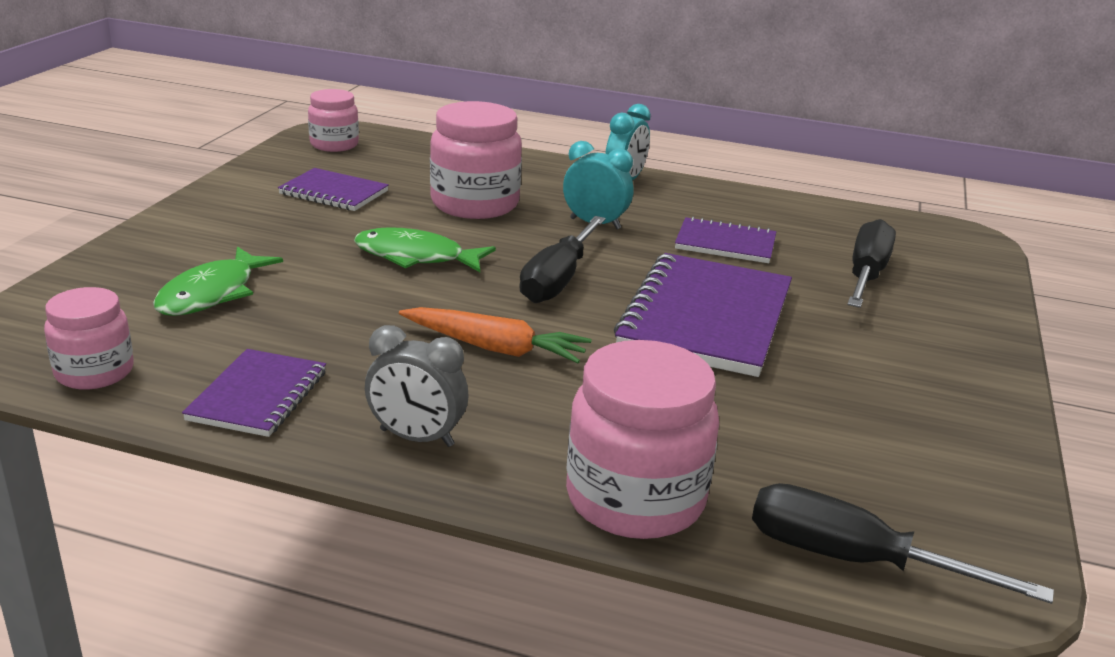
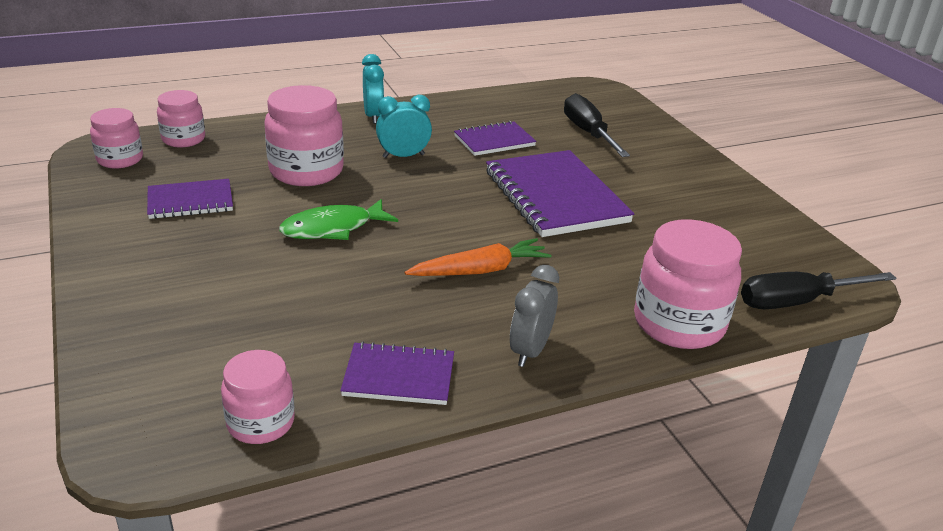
camera: 40 degrees left, 5 degrees up
(212, 294) = (239, 322): green fish -> none
(258, 396) = (399, 376): purple notebook -> purple notebook turned 60 degrees counterclockwise
(411, 146) = (183, 139): none -> pink jar
(416, 438) = (530, 351): grey clock -> grey clock turned 135 degrees clockwise
(558, 279) = (443, 206): black screwdriver -> none

